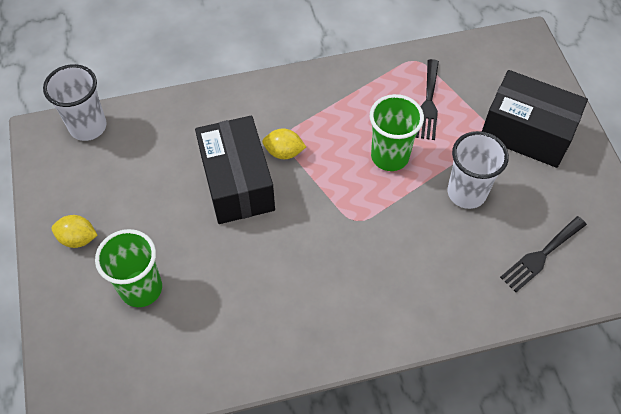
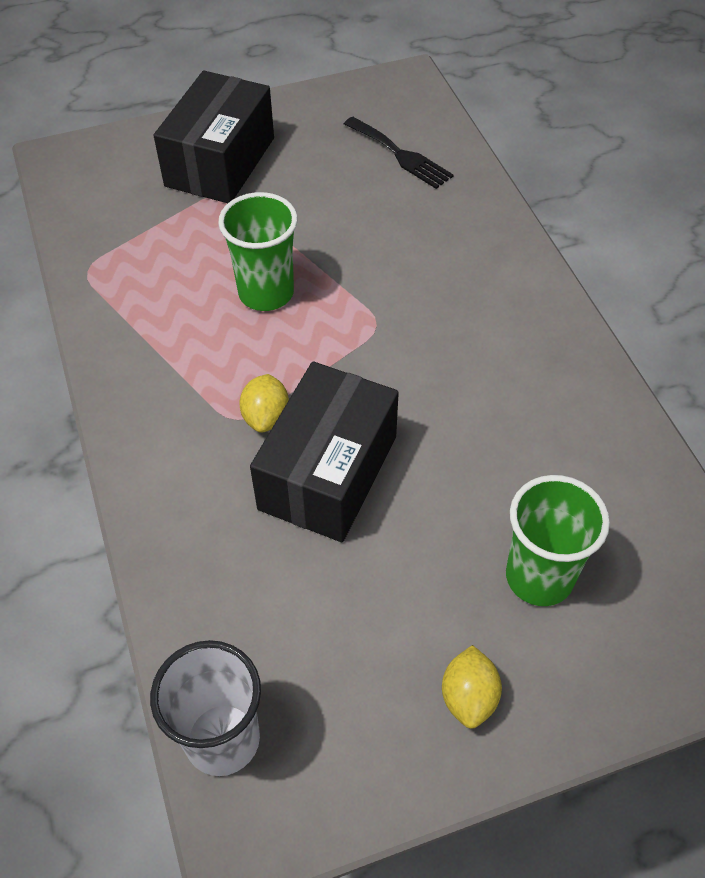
camera: 95 degrees left, 5 degrees down
(237, 182) = (328, 473): black box -> black box turned 45 degrees counterclockwise
(428, 103) = (170, 255): black fork -> none
(466, 193) = (319, 216): white cup -> none

